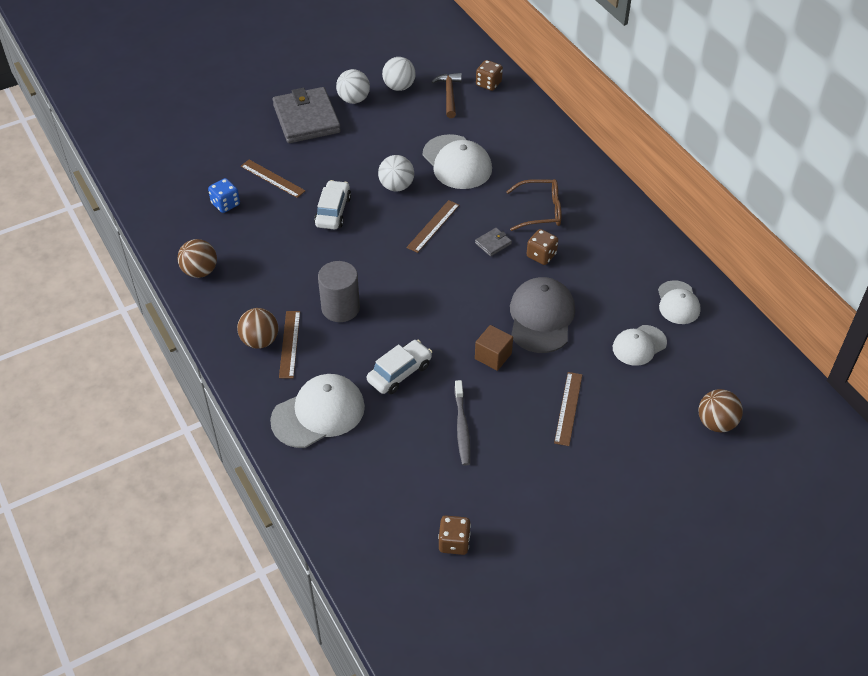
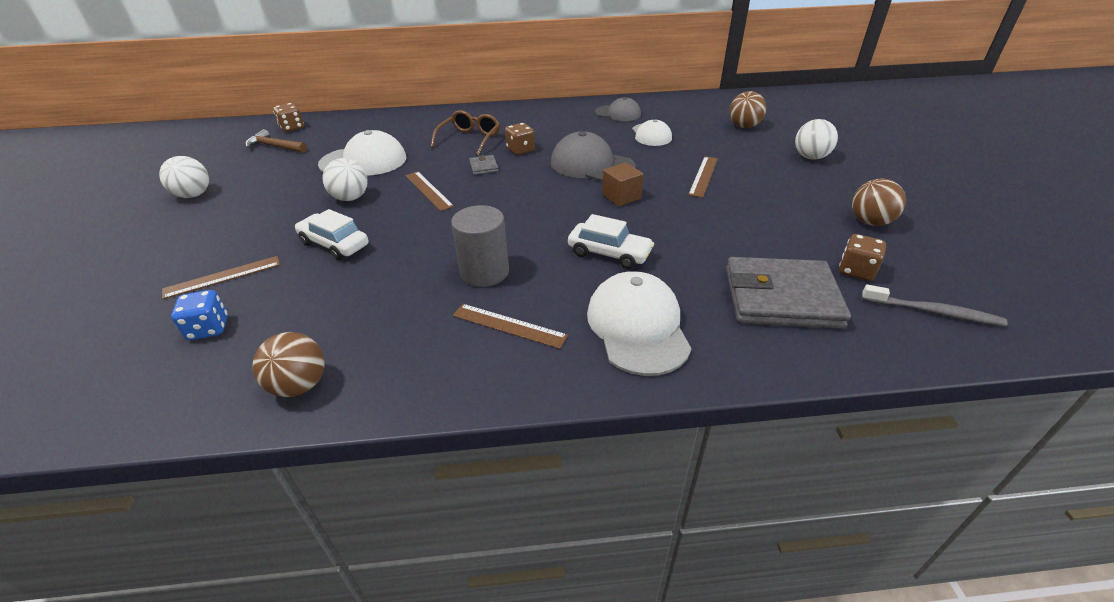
camera: 65 degrees left, 10 degrees down
(260, 341) = (483, 352): brown ball -> brown ball (870, 222)
(306, 119) = (169, 230): grey wallet -> grey wallet (781, 298)
(399, 87) = (221, 167): white ball -> white ball (810, 157)
(399, 373) = (609, 253): white car -> white car turned 135 degrees clockwise
(462, 427) = (703, 232): grey toothbrush -> grey toothbrush (933, 312)
(568, 408) = (703, 176): brown ruler -> brown ruler turned 75 degrees clockwise
(678, 303) = (618, 113): white cap -> grey cap

